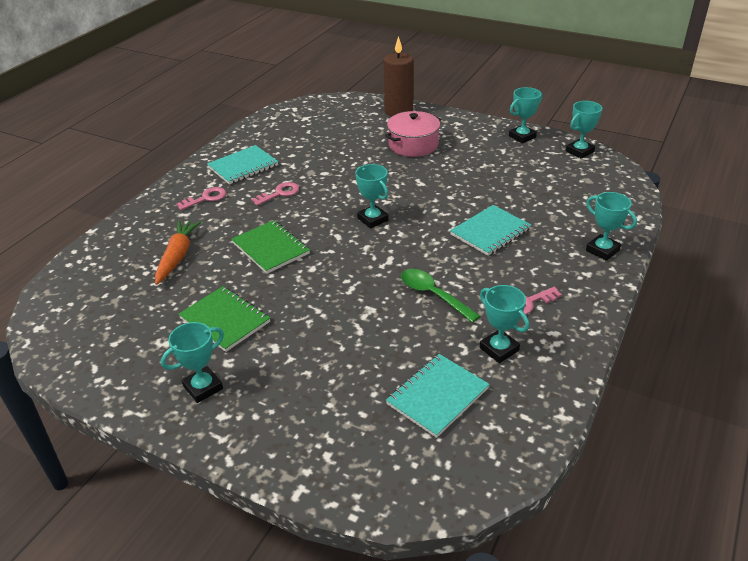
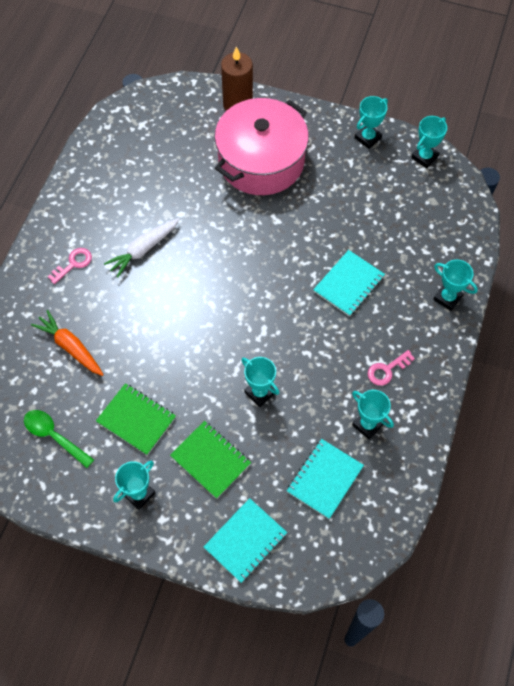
camera: 10 degrees left, 25 degrees up
(177, 256) = (70, 347): orange carrot -> orange carrot turned 45 degrees counterclockwise
(243, 166) = (97, 212): turquoise notebook -> turquoise notebook (245, 541)
(270, 248) = (154, 327): green notebook -> green notebook (210, 460)
(279, 193) = (143, 249): pink key -> white carrot
(373, 219) = (240, 278): turquoise trophy -> turquoise trophy (260, 392)
(413, 145) = (261, 161): pink pot -> pink pot, size x1.72
(433, 295) = (307, 369): green spoon -> green spoon (54, 436)

